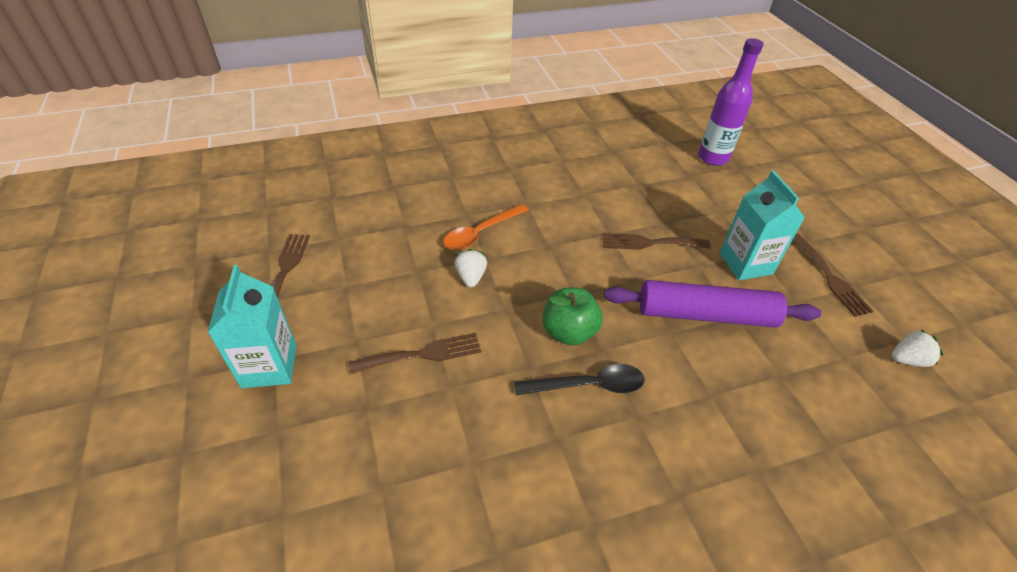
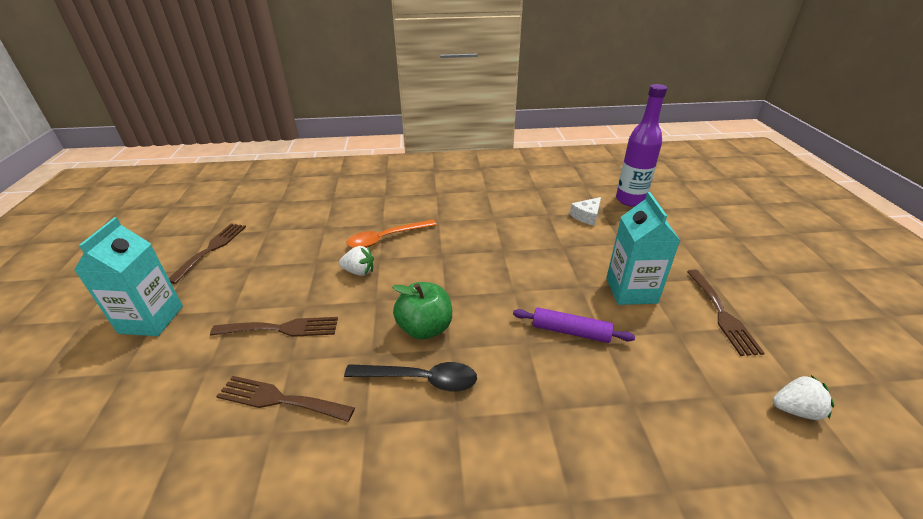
camera: 15 degrees right, 10 degrees down
(471, 277) = (359, 271): white strawberry -> white strawberry turned 90 degrees clockwise
(649, 243) = (539, 262): brown fork -> brown fork (279, 399)
(677, 182) = (587, 216): none -> white cheese
(705, 315) = (570, 331): purple rolling pin -> purple rolling pin, size x0.55

